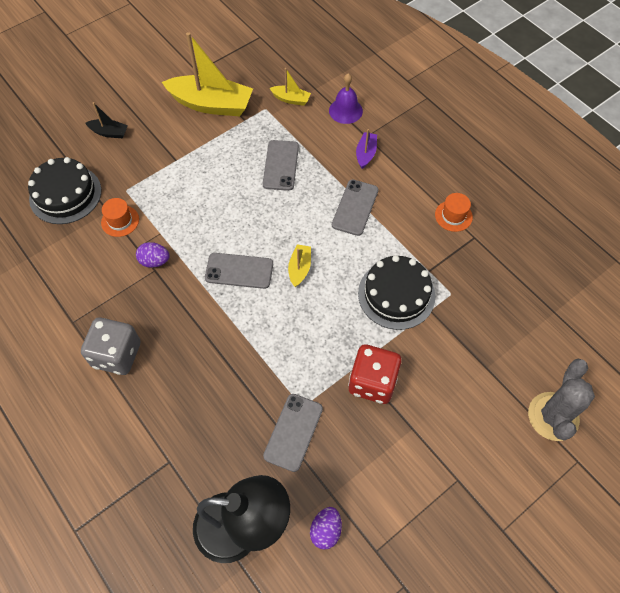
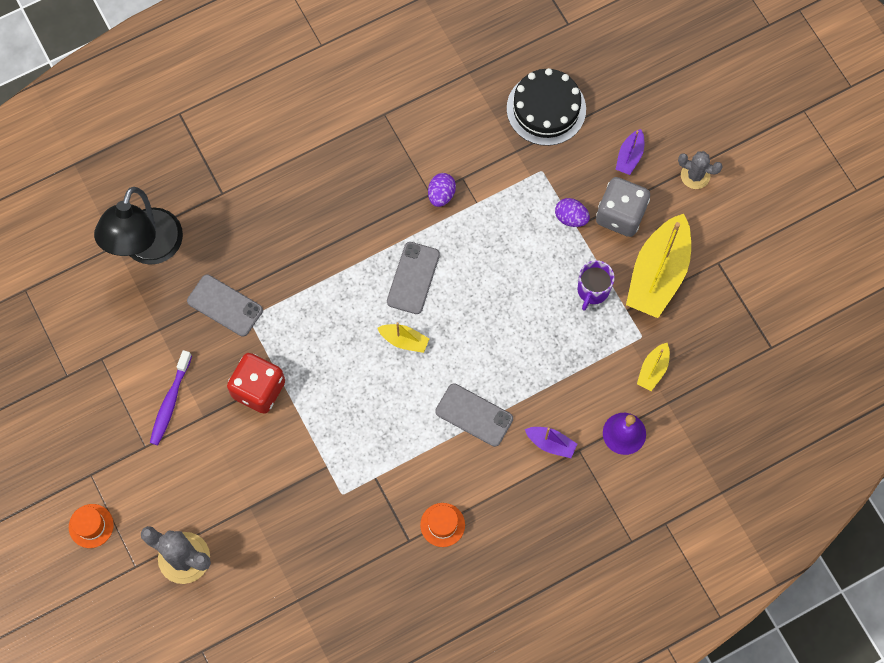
camera: 100 degrees right, 10 degrees up
(109, 132) = (629, 156): black boat -> purple boat
(117, 355) = (339, 153): grey dice -> grey dice (620, 215)
(120, 221) = (500, 163): orange hat -> orange hat (91, 526)
(124, 91) = (695, 175): none -> grey cactus
(231, 143) = (592, 290): none -> purple mug
(281, 165) = (549, 342): grey phone -> none
(326, 530) = (129, 319): purple egg -> purple egg (571, 218)
(396, 294) = (352, 435): black cake -> none
(405, 464) = (170, 402): none -> purple toothbrush

